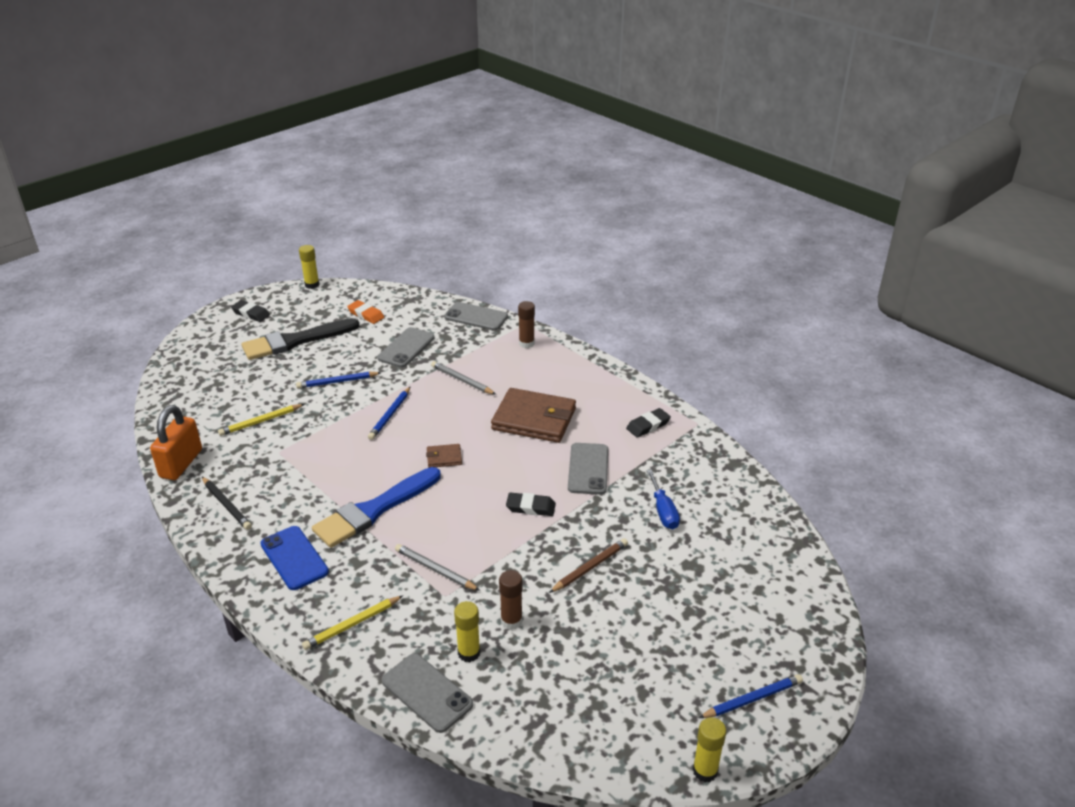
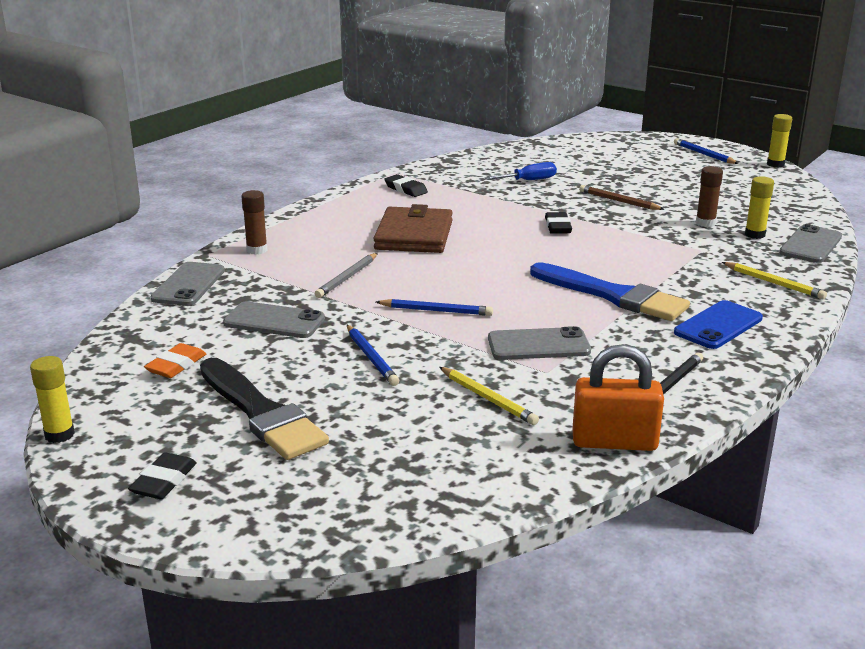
camera: 100 degrees left, 10 degrees down
(435, 569) = (673, 257): grey pencil -> none
(444, 457) = (504, 271): brown wallet -> none
(588, 469) = (486, 208): grey phone -> grey phone (538, 345)

